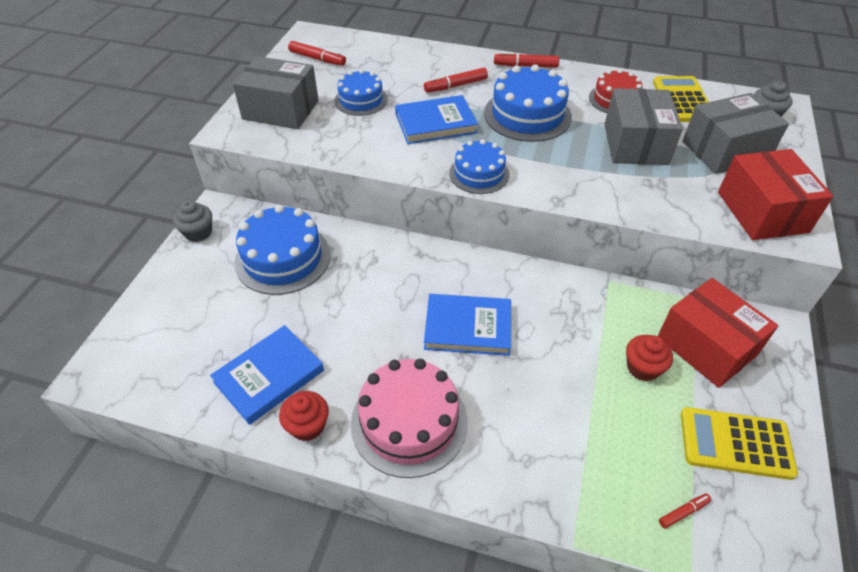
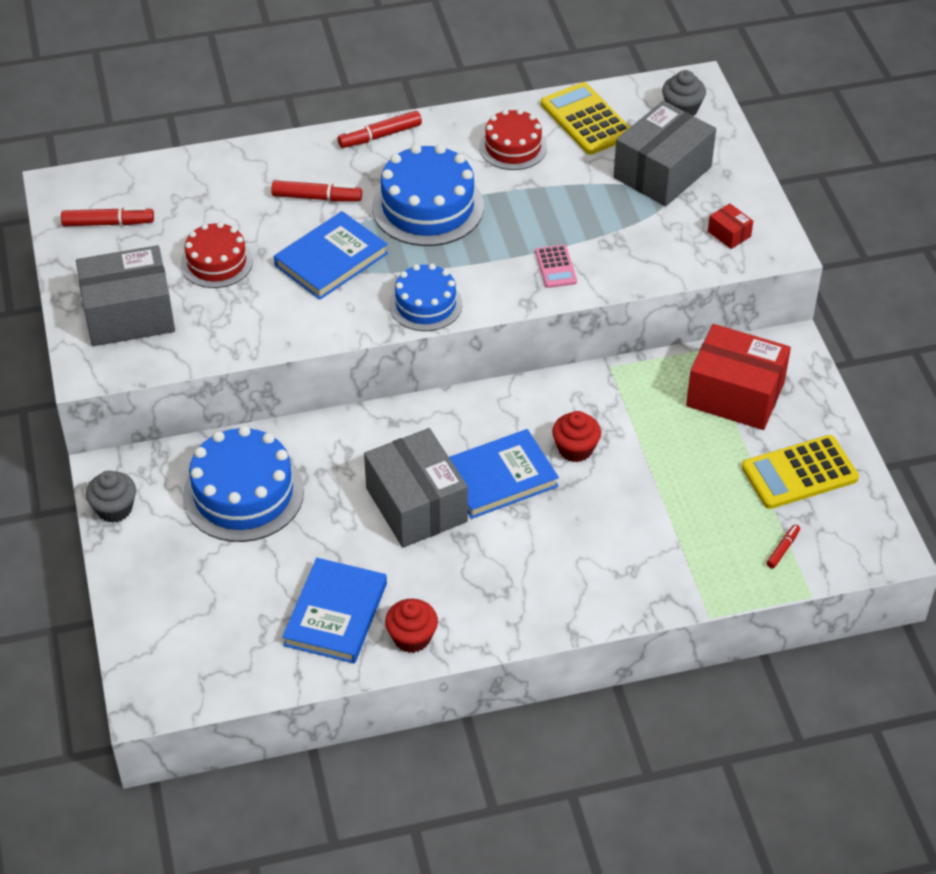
camera: 30 degrees left, 0 degrees up
(361, 100) = (216, 262): blue cake -> red cake
(409, 422) = (505, 589): pink cake -> none
(456, 86) = (316, 197): red marker -> red marker turned 120 degrees counterclockwise
(597, 184) = (555, 267): none -> pink calculator
(635, 144) = (567, 200): grey box -> grey box (416, 505)
(642, 368) = (688, 442): red cupcake -> red cupcake (575, 449)
(762, 212) = (729, 234): red box -> red box, size x0.42

